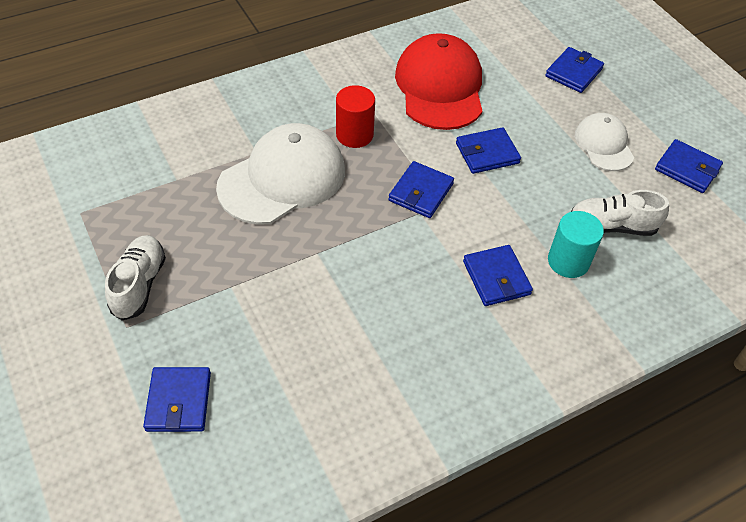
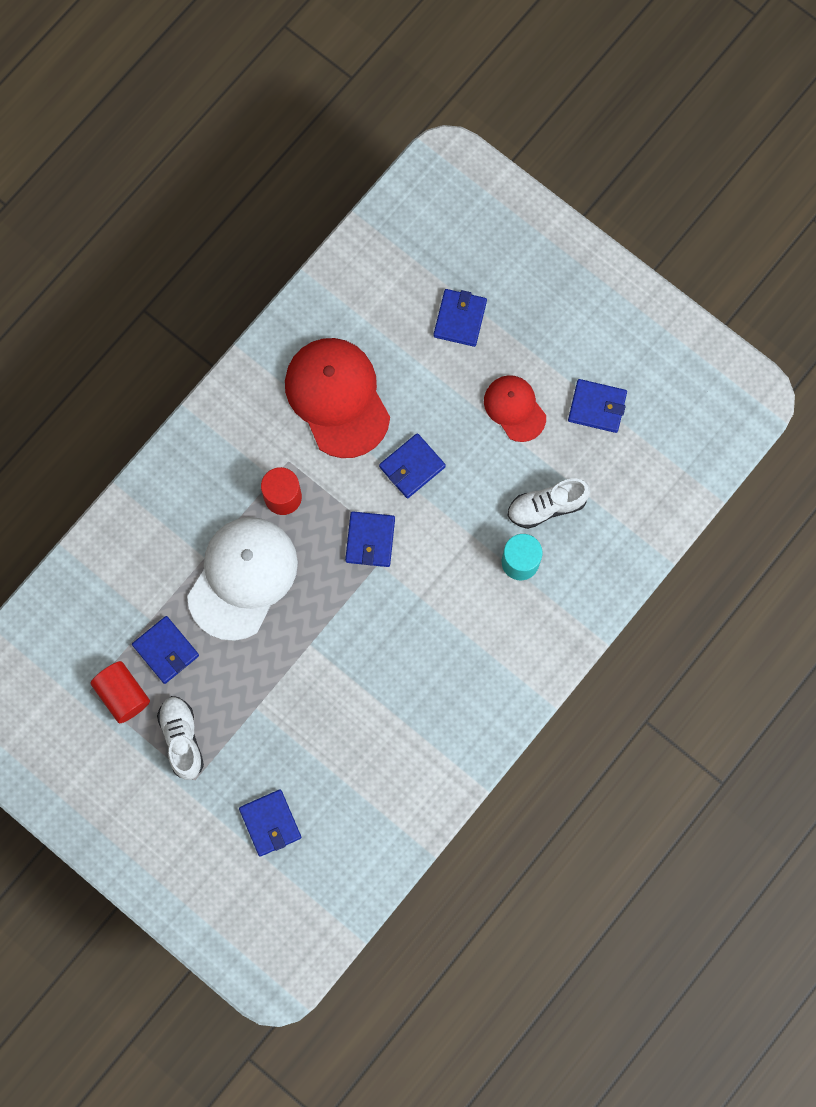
camera: 20 degrees left, 25 degrees up
(109, 226) = (123, 694): none -> red cylinder
(496, 278) = (466, 605): blue wallet -> blue wallet (166, 650)
(604, 144) = (514, 408): white cap -> red cap

